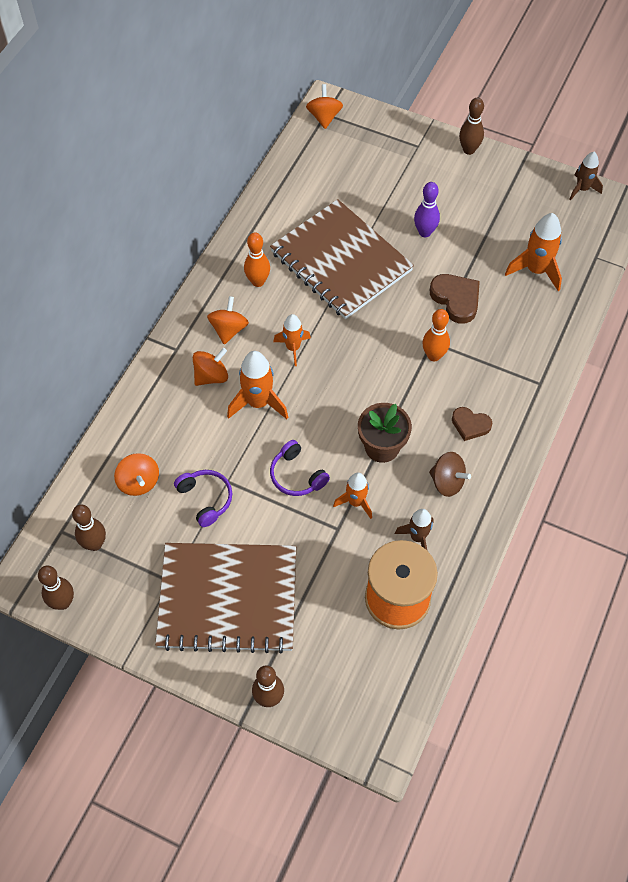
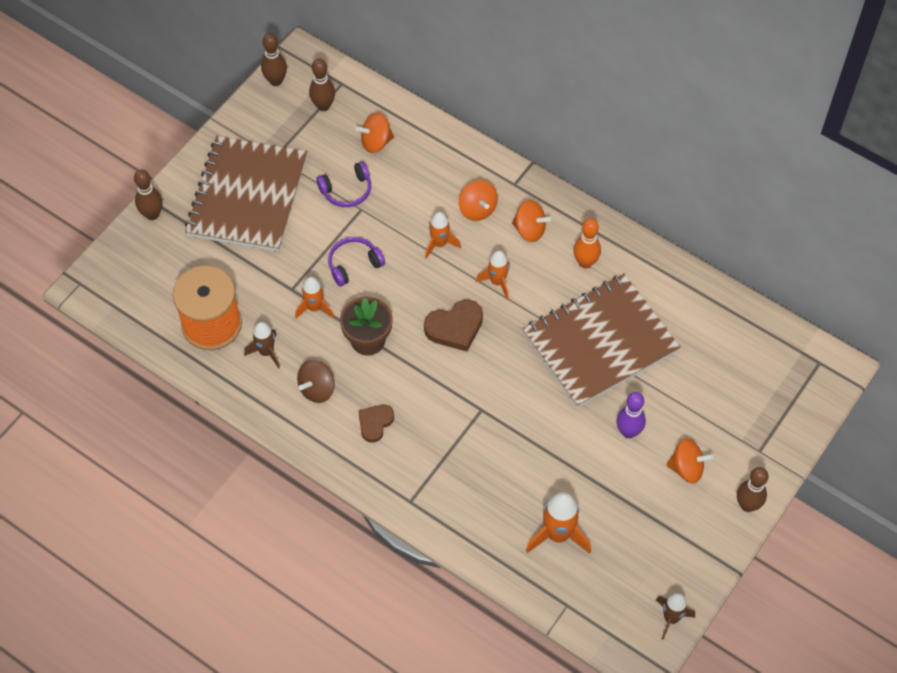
camera: 100 degrees right, 0 degrees up
(258, 403) = (439, 244): orange rocket -> orange rocket, size x0.64
(324, 117) = (814, 360): orange spinning top -> orange spinning top (687, 468)
(433, 356) = (464, 407): orange bowling pin -> none
(456, 299) = (531, 444): brown heart -> brown heart (455, 327)

